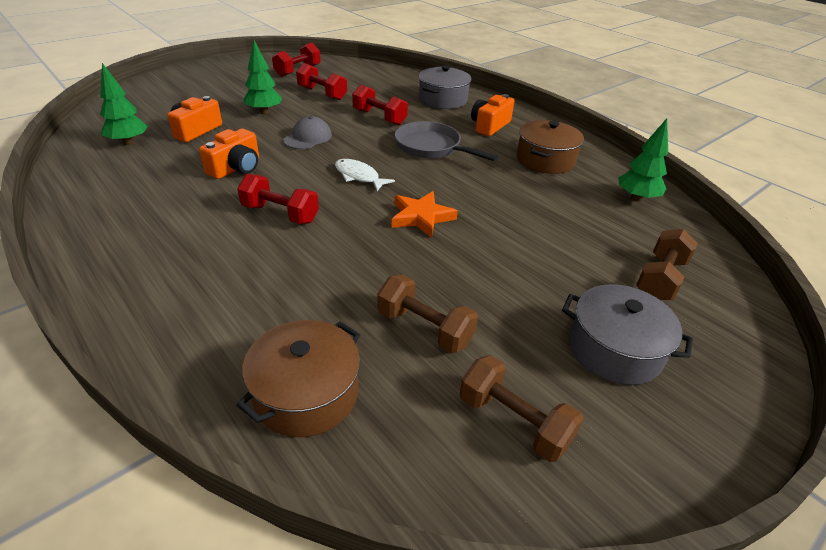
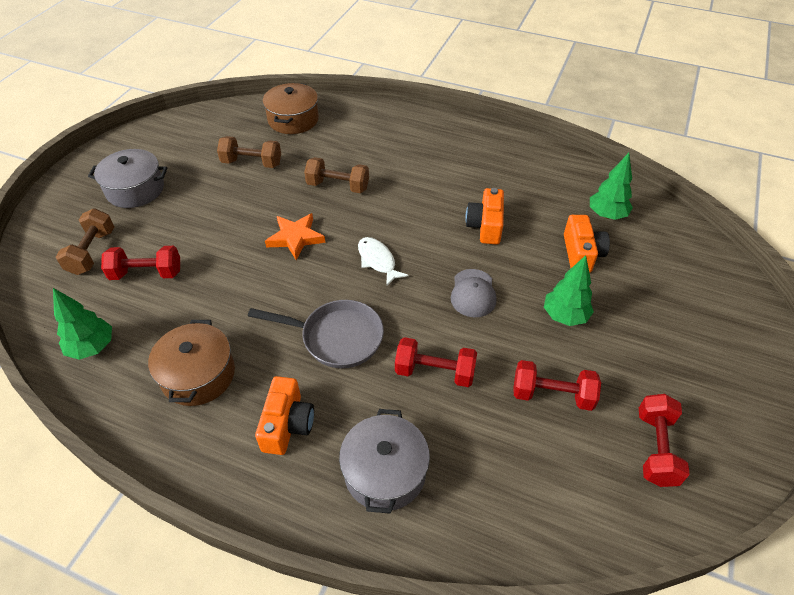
camera: 155 degrees right, 10 degrees up
(280, 214) = (402, 199): red dumbbell -> red dumbbell (146, 273)
(359, 176) = (378, 261): white fish -> white fish turned 135 degrees counterclockwise
(514, 421) = (190, 141): brown dumbbell -> brown dumbbell (338, 186)

